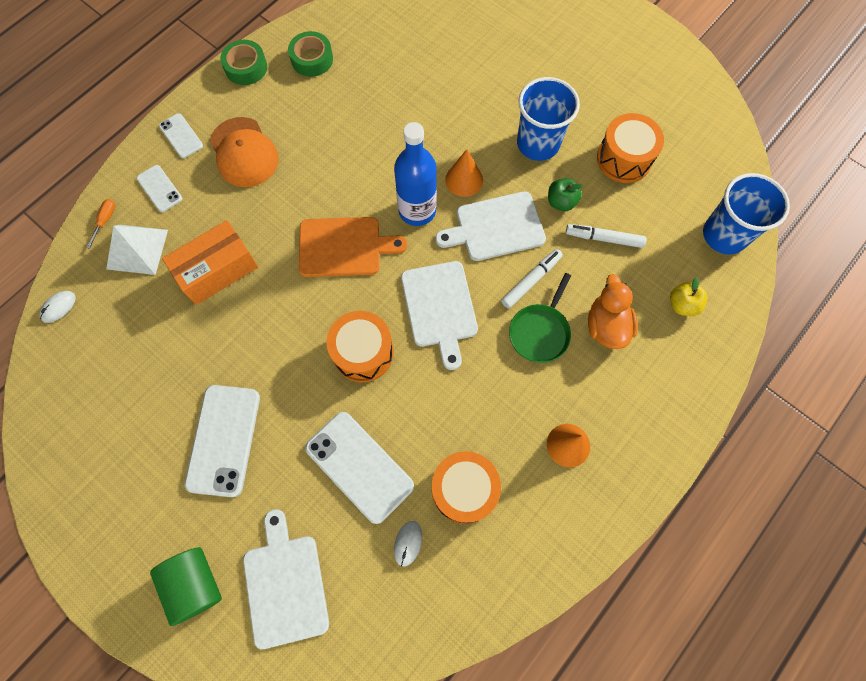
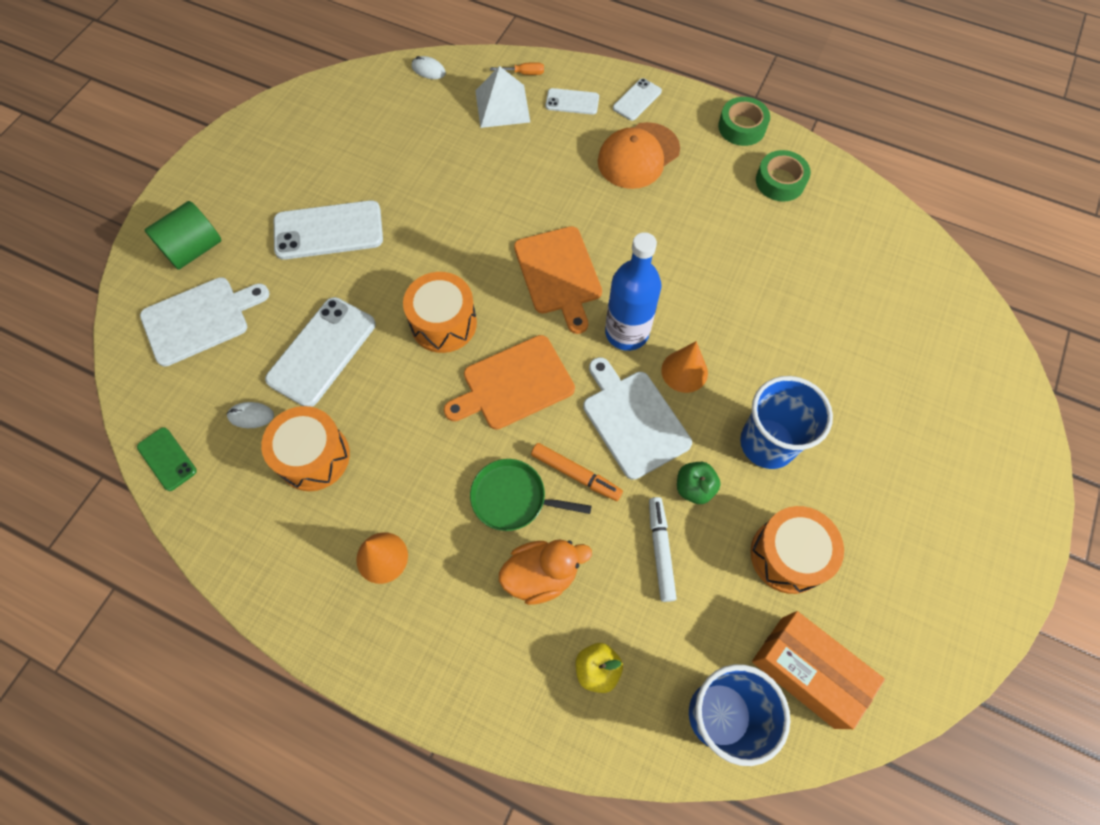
camera: 75 degrees right, 5 degrees down
(159, 188) = (572, 102): white phone -> white phone turned 60 degrees clockwise
(217, 270) = (499, 174): orange box -> orange box (807, 671)
(431, 631) = (167, 459): none -> green phone
(440, 308) = (514, 384): white cutting board -> orange cutting board
(531, 281) = (576, 474): white marker -> orange marker

